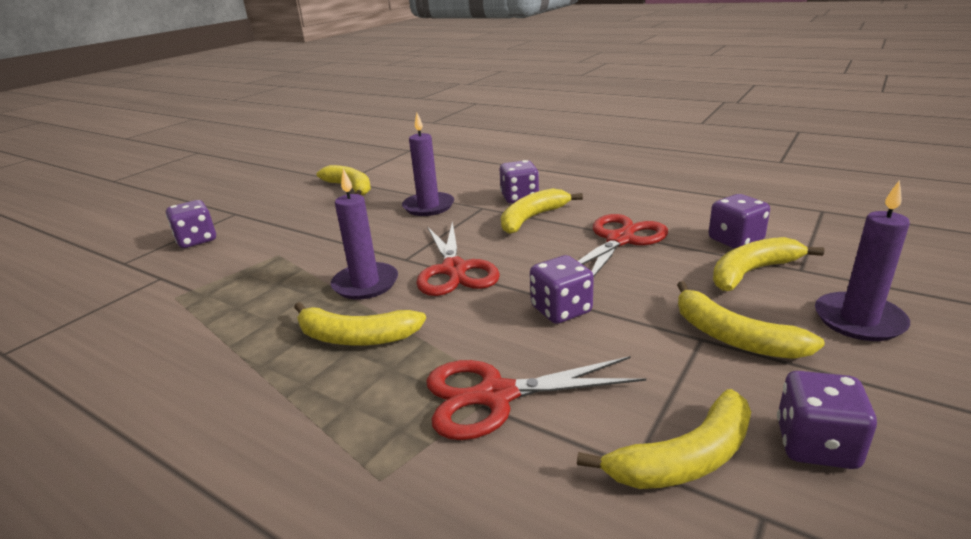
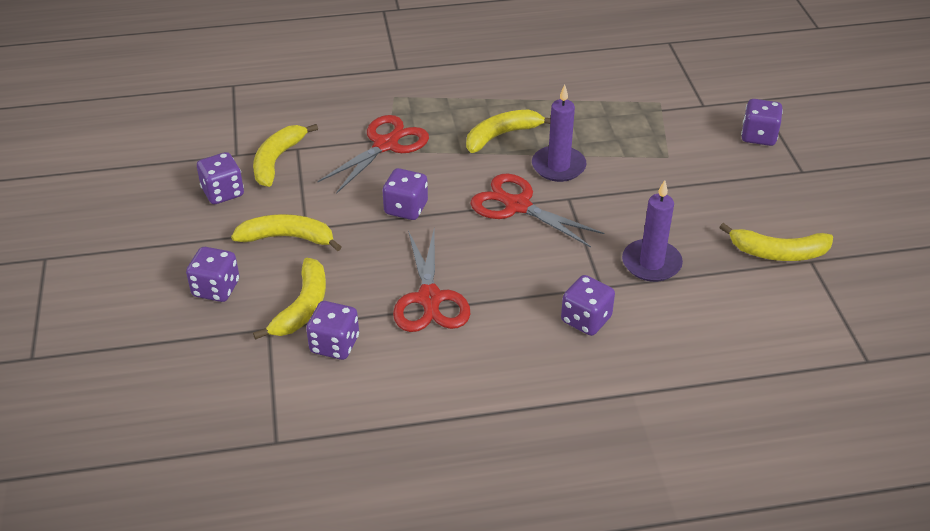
camera: 135 degrees right, 15 degrees up
(532, 218) = (535, 293): yellow banana -> none
(859, 320) = (216, 289): purple candle -> purple dice

